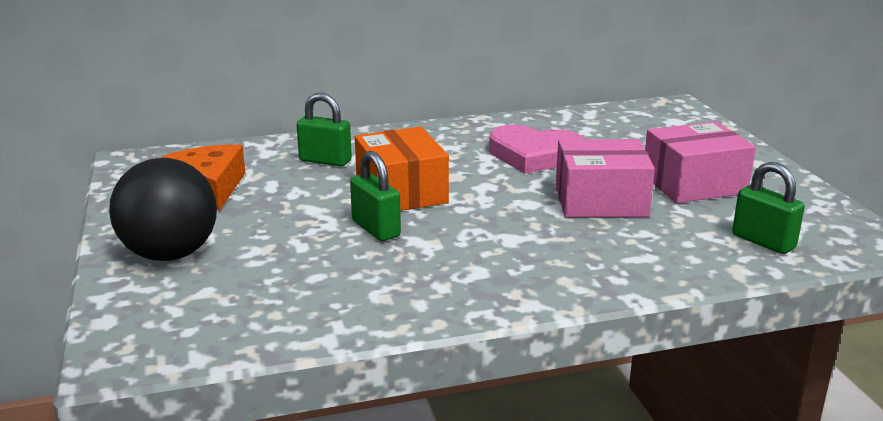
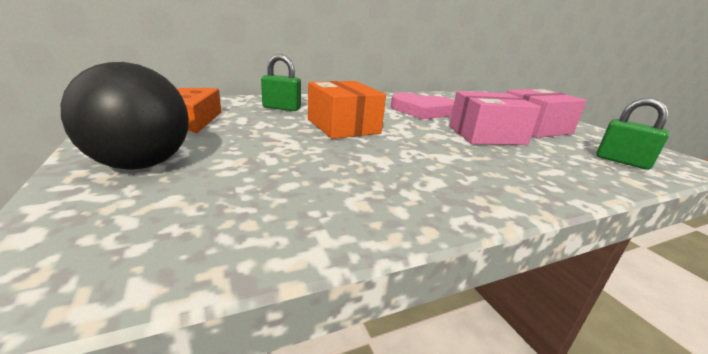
camera: 10 degrees left, 0 degrees up
(376, 229) = (332, 148): green padlock -> none

